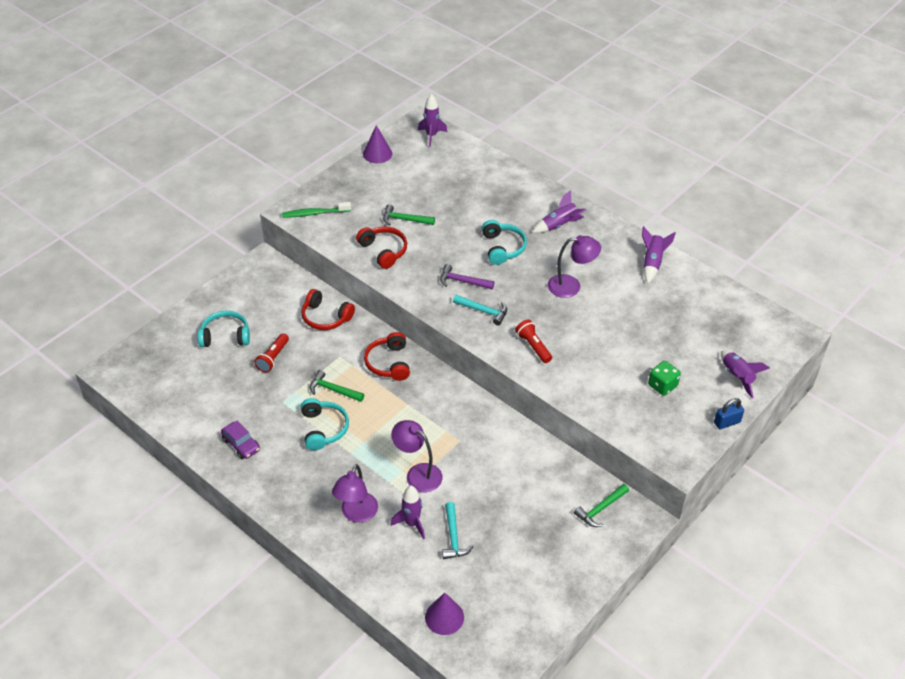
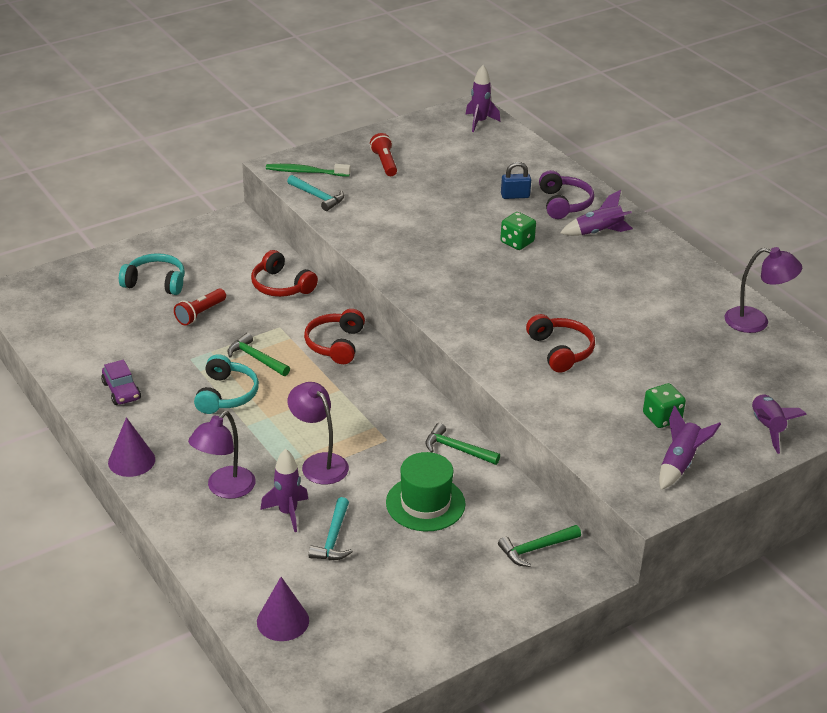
camera: 15 degrees right, 10 degrees down
(377, 153) = (407, 129): purple cone -> purple cone (131, 460)
(383, 251) = (370, 221): red headphones -> red headphones (560, 351)
(404, 219) = (409, 195): green hammer -> green hammer (456, 449)
(462, 281) = (452, 266): purple hammer -> none
(484, 311) = (465, 300): turquoise hammer -> turquoise hammer (318, 197)
(502, 248) = (517, 242): turquoise headphones -> green dice
(508, 490) = (425, 503): none -> green hat
(524, 203) = (564, 204): none -> purple headphones
(533, 346) = (511, 346): red flashlight -> red flashlight (384, 163)
(571, 286) = (587, 295): purple lamp -> purple lamp (756, 322)
(652, 262) = (703, 289): purple rocket -> purple rocket (680, 463)
(727, 422) = (732, 473): blue padlock -> blue padlock (515, 196)

